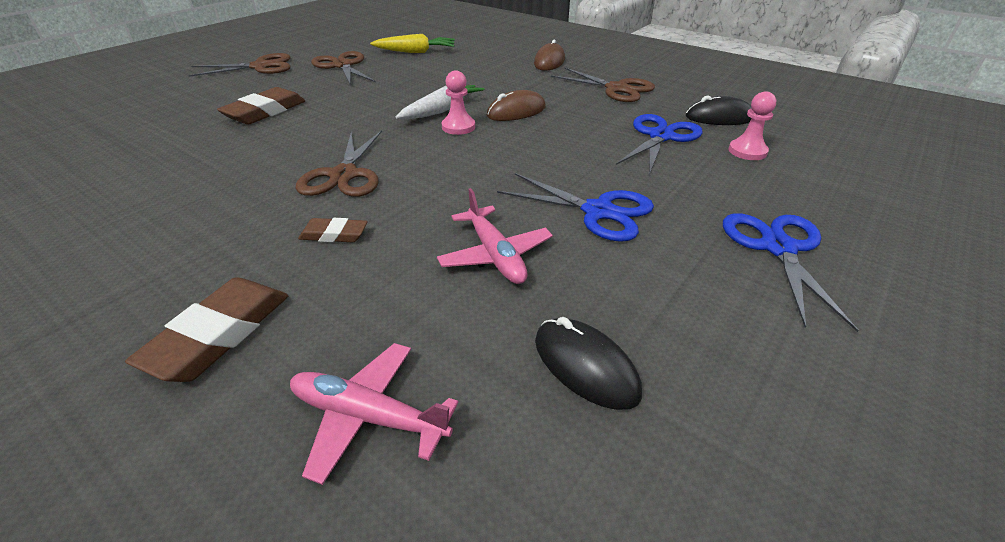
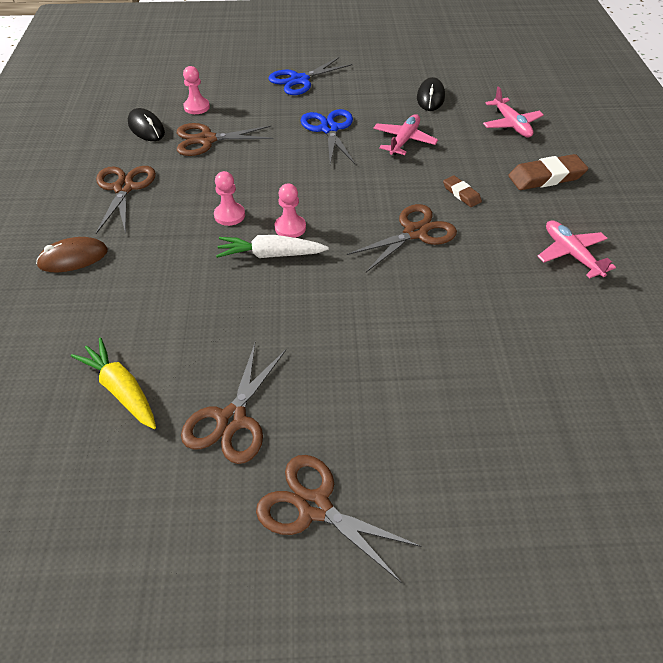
camera: 130 degrees left, 10 degrees up
(132, 245) = (571, 254): none -> pink plane
(265, 112) = (399, 364): brown eraser -> none
(516, 111) = (229, 215): brown mouse -> pink pawn
(661, 136) = (206, 140): blue scissors -> brown scissors

